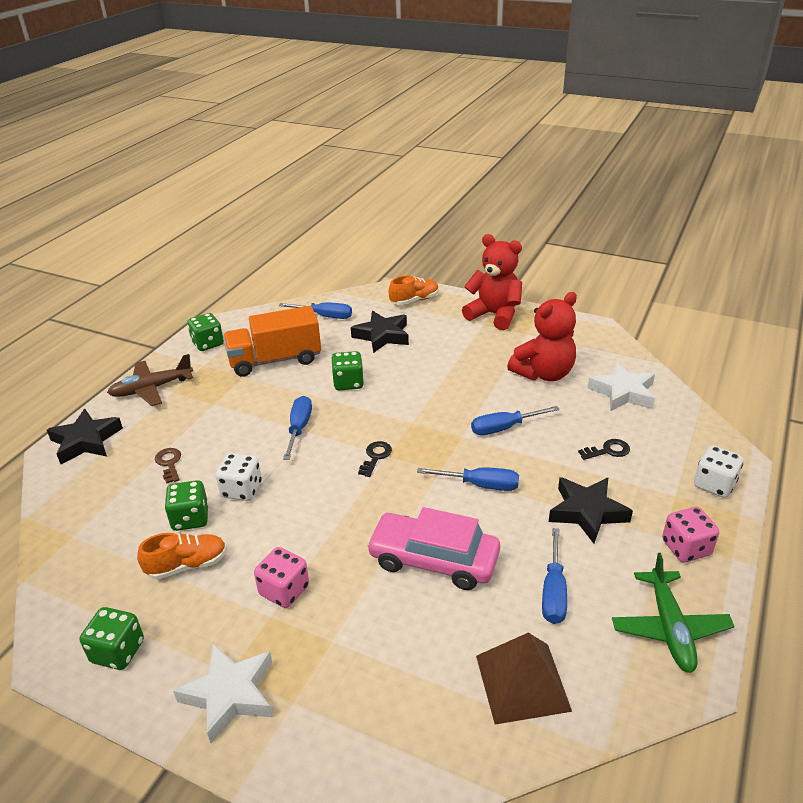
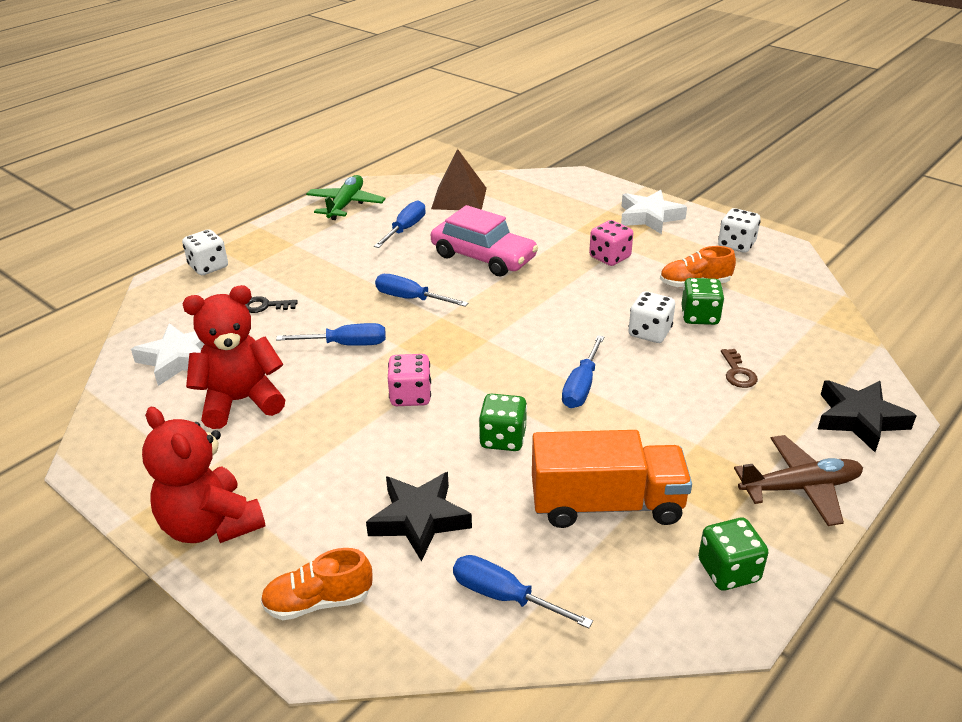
camera: 165 degrees left, 0 degrees up
(118, 651) = (736, 245): green dice -> white dice
(375, 457) = (501, 340): black key -> none
(587, 512) = (335, 266): black star -> none
(686, 548) = (285, 236): pink dice -> pink dice (410, 396)

